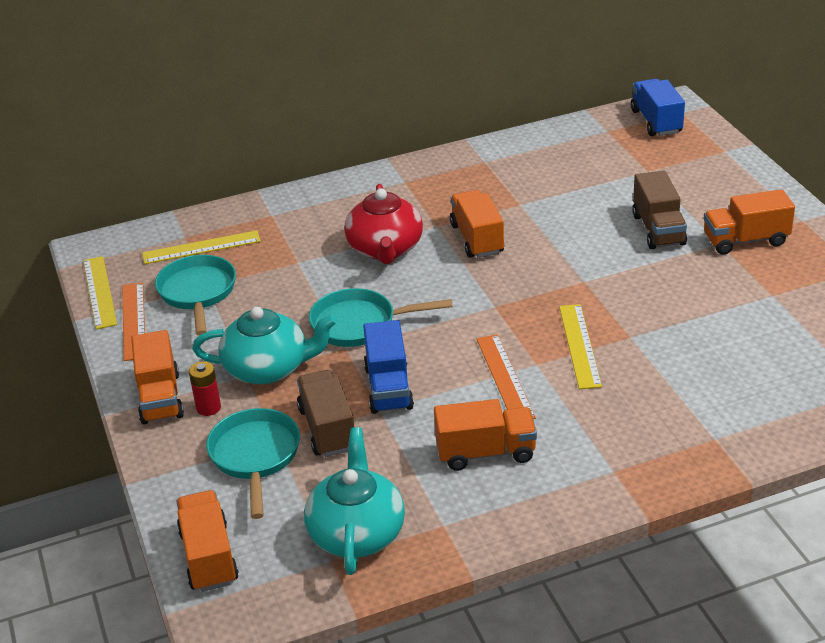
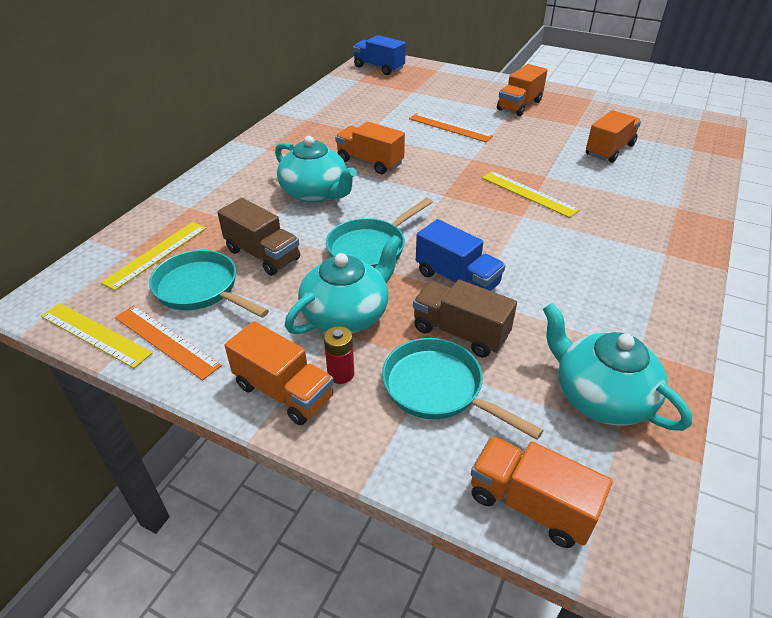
camera: 45 degrees left, 5 degrees up
(385, 249) = (315, 193): red teapot -> turquoise teapot
(485, 452) = (584, 285): orange truck -> orange truck (609, 150)
(505, 377) = (518, 233): orange ruler -> orange ruler (450, 127)
(658, 230) = (467, 117): brown truck -> brown truck (262, 255)

